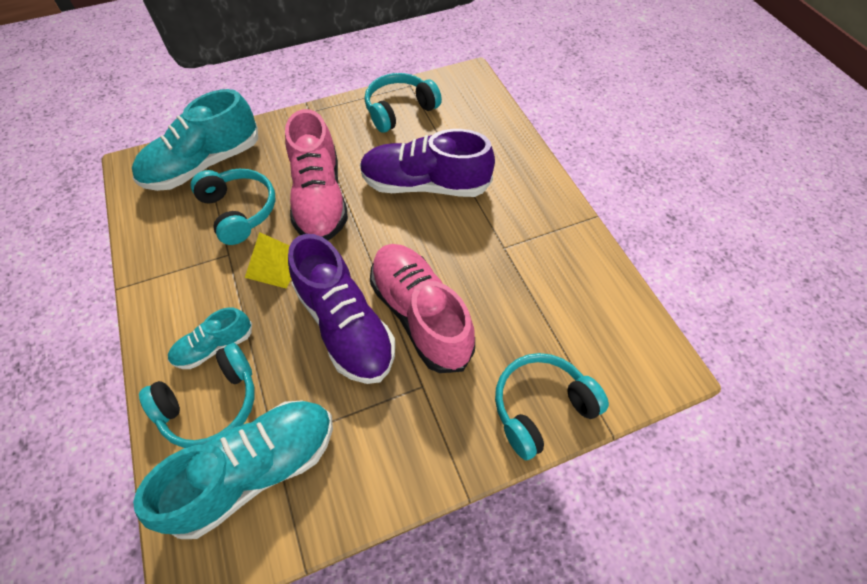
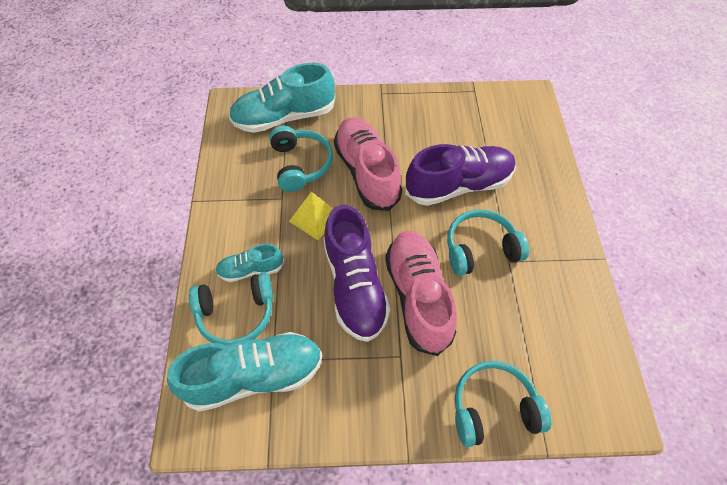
camera: 20 degrees right, 0 degrees up
(319, 198) = (367, 172): pink shoe -> pink shoe turned 150 degrees clockwise
(399, 110) = (458, 111): turquoise headphones -> turquoise headphones (480, 249)
(425, 185) = (458, 185): purple shoe -> purple shoe turned 135 degrees clockwise

